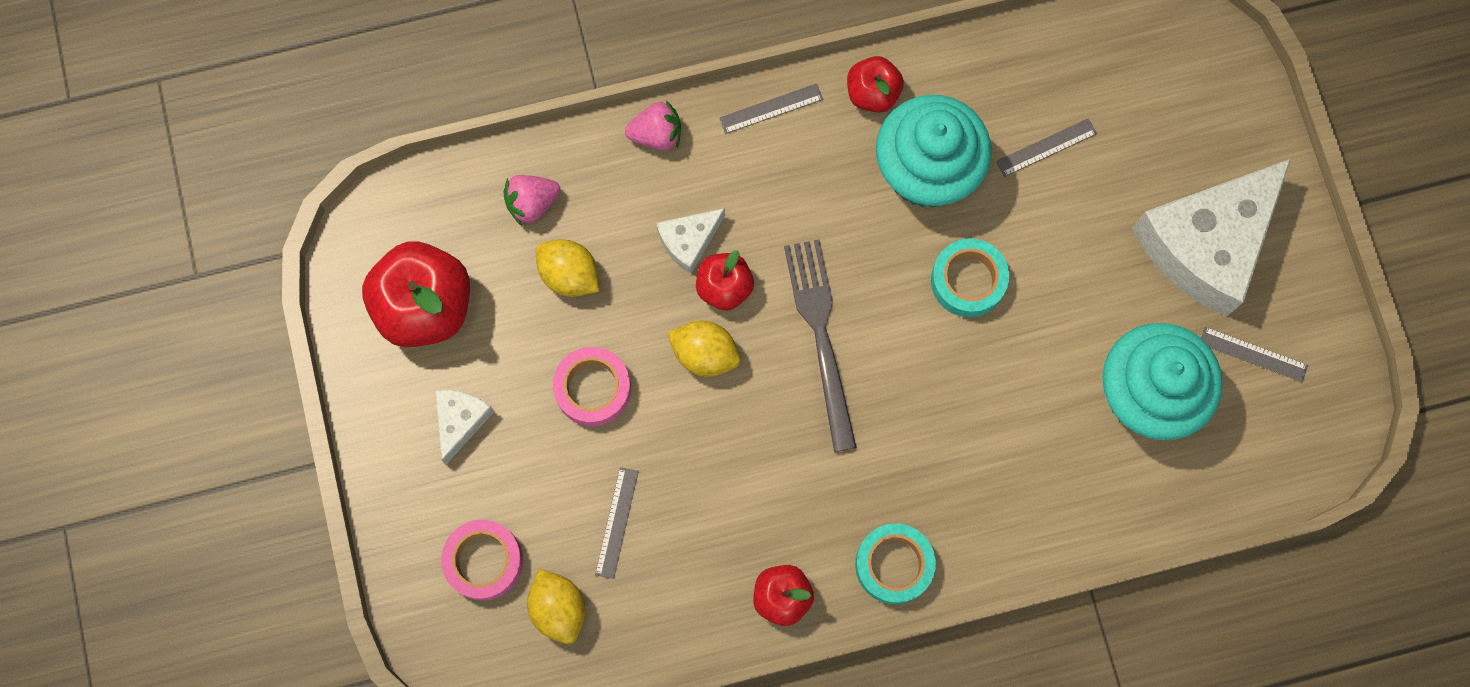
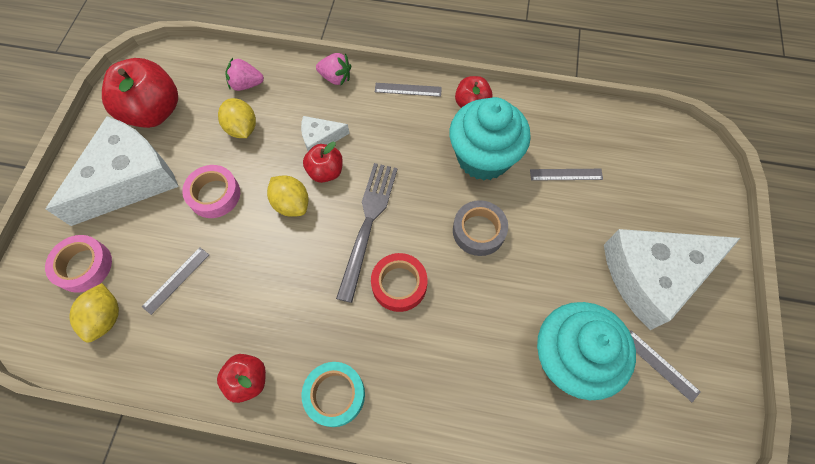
camera: 25 degrees right, 10 degrees down
(461, 421) = (129, 179): white cheese -> white cheese, size x2.23
(902, 398) = (399, 284): none -> red tape
(968, 280) = (478, 231): turquoise tape -> grey tape

